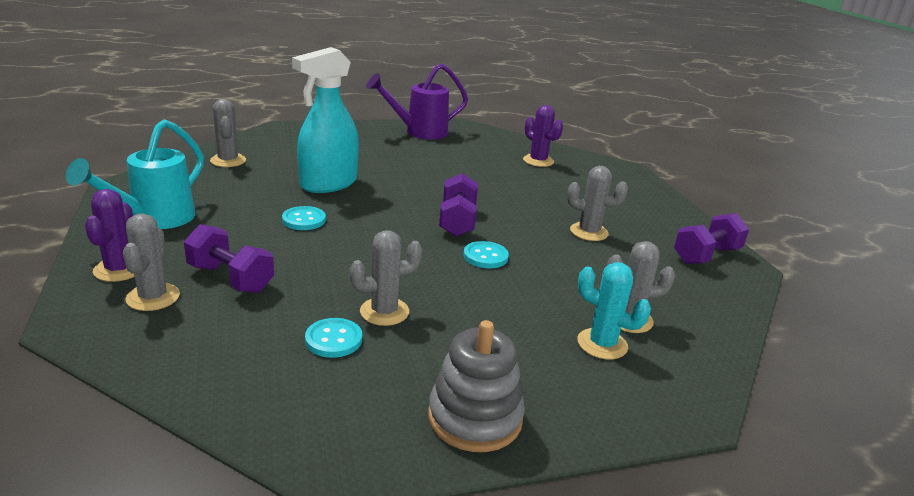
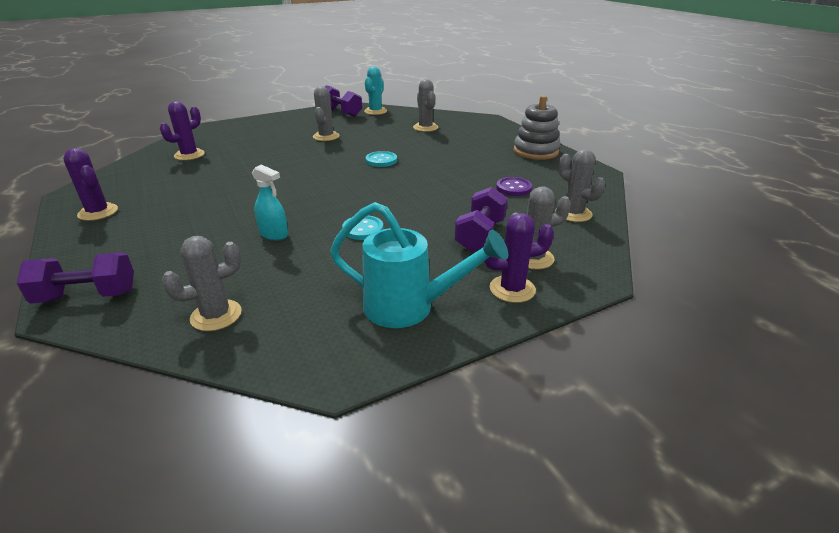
camera: 100 degrees left, 5 degrees up
(328, 184) = (274, 234): turquoise spray bottle -> turquoise spray bottle, size x0.50
(333, 339) = (513, 188): turquoise button -> purple button
(384, 312) = (472, 179): grey cactus -> grey cactus (573, 213)
(419, 132) = (98, 212): purple watering can -> purple cactus
(457, 221) = (331, 173): purple dumbbell -> purple dumbbell (87, 296)
(602, 344) = (453, 132): turquoise cactus -> turquoise cactus (375, 111)

